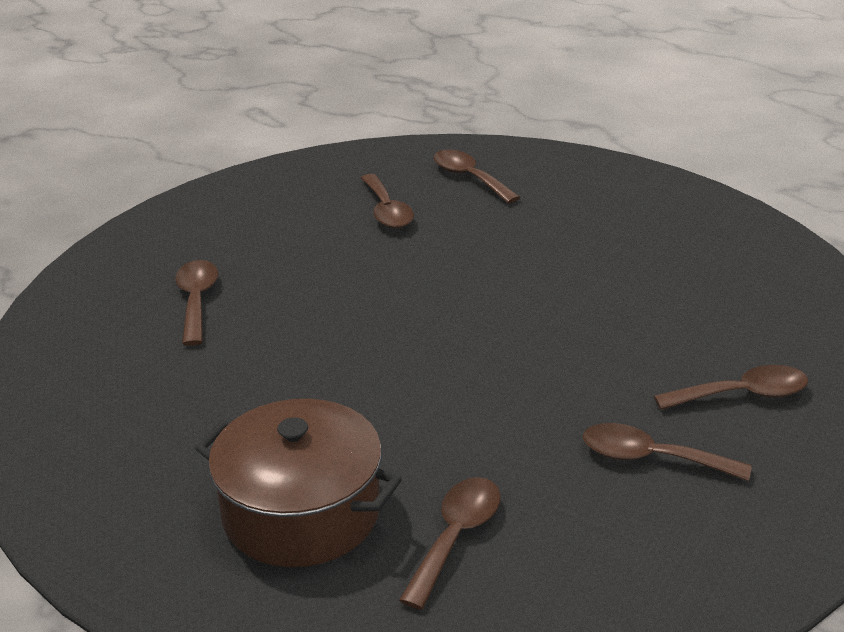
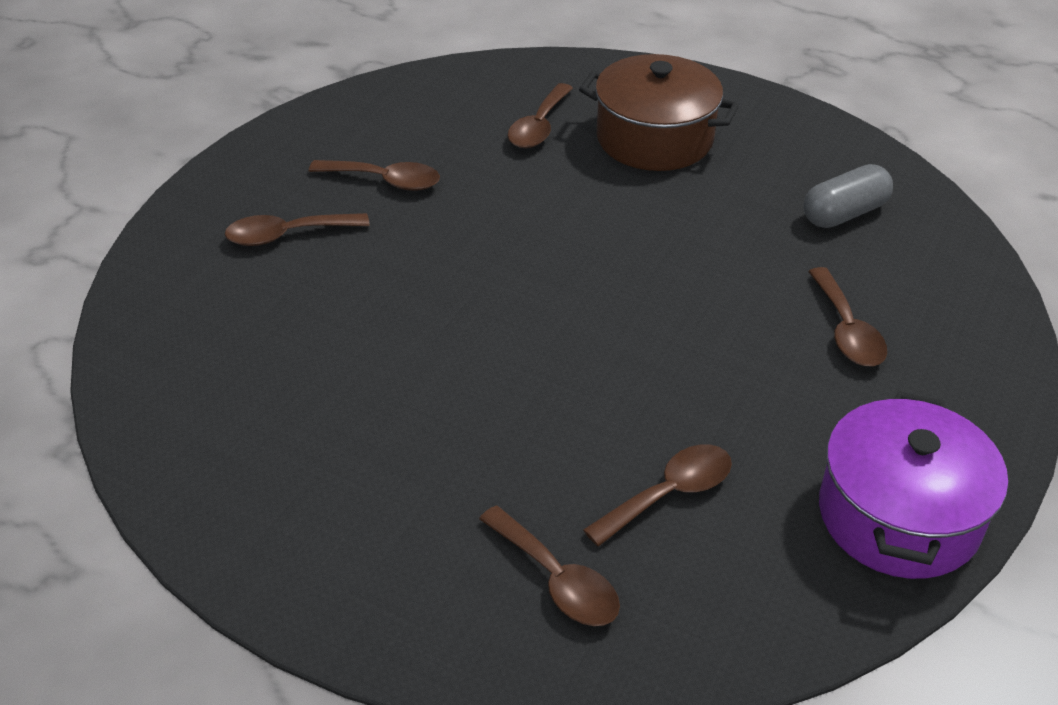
camera: 175 degrees right, 10 degrees up
(123, 406) = (844, 213): none -> grey capsule
(235, 199) = (898, 516): none -> purple pot
(387, 211) = (669, 494): brown spoon -> brown spoon turned 75 degrees clockwise

